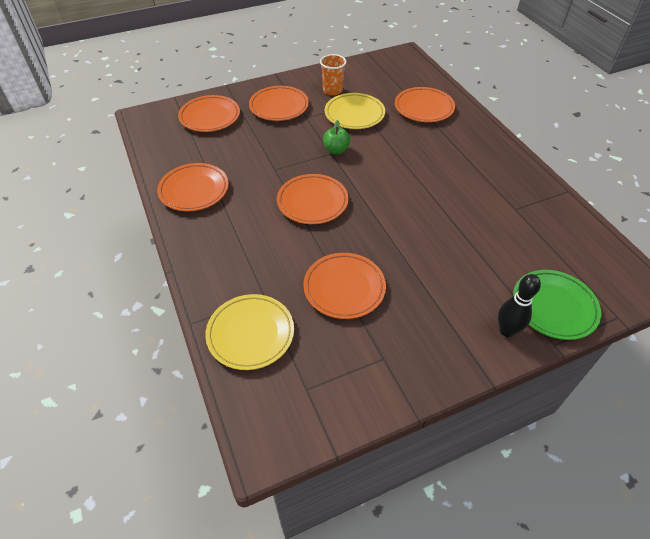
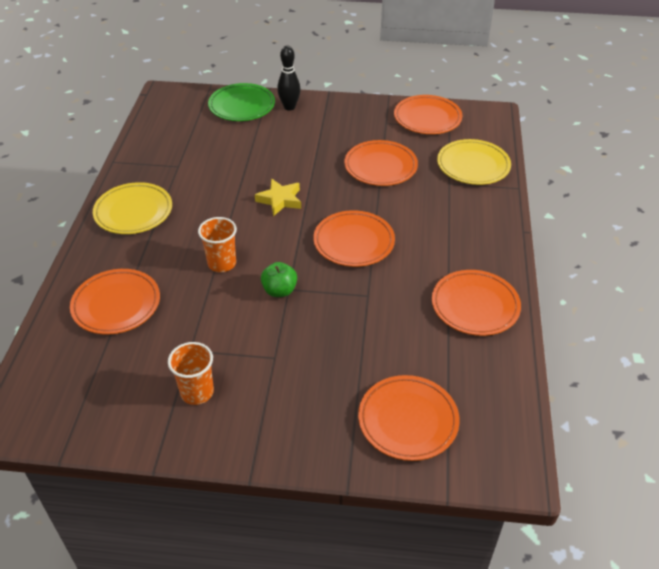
camera: 150 degrees left, 5 degrees down
(279, 106) = (296, 395): orange plate -> orange plate (427, 118)
(354, 114) = (209, 334): yellow plate -> yellow plate (133, 212)
(391, 151) = (222, 263): none -> orange cup
(400, 213) = (280, 200): none -> yellow star

